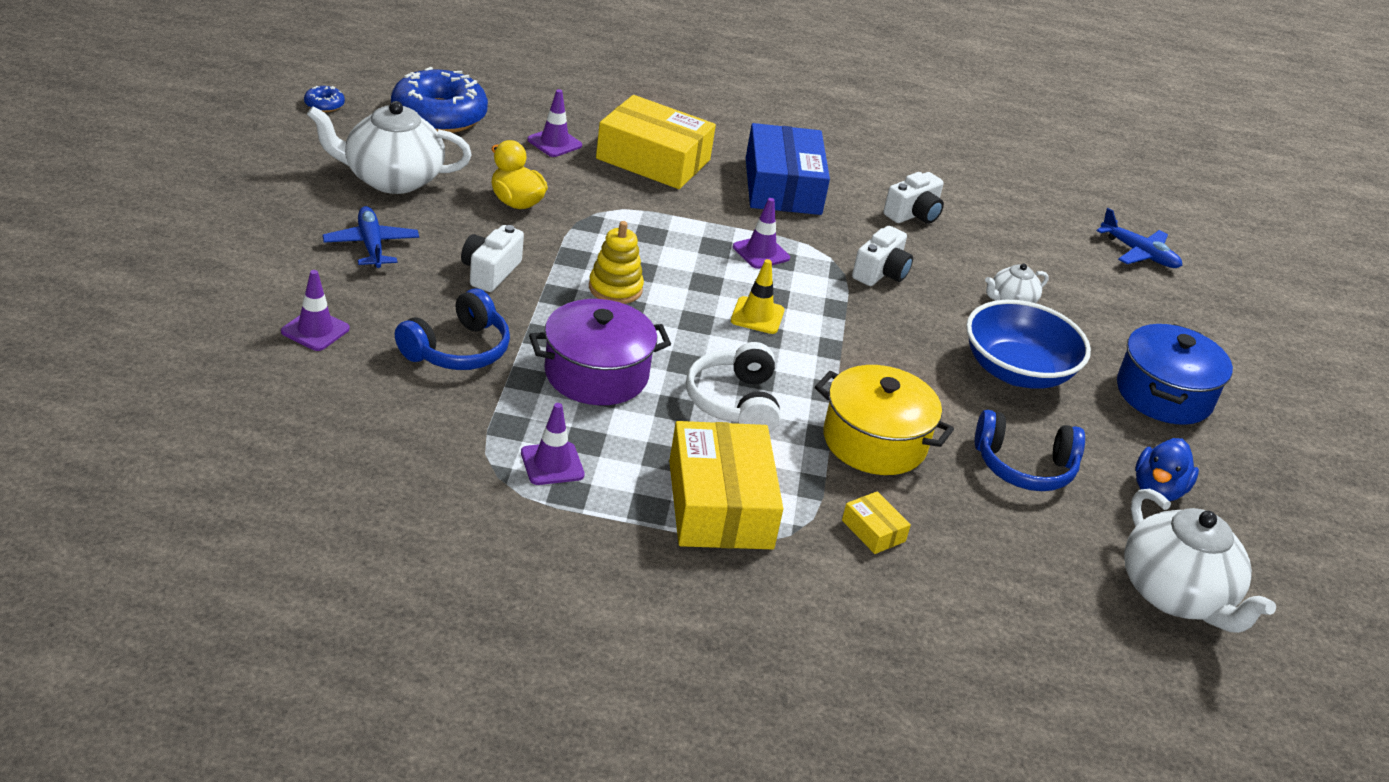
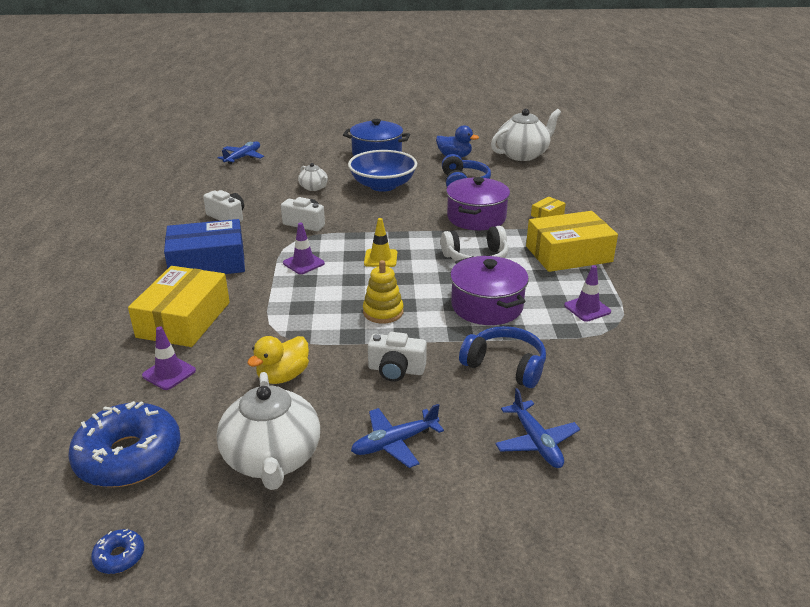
camera: 95 degrees left, 5 degrees down
(315, 330) = (536, 442): purple traffic cone -> blue plane
(874, 441) = (476, 218): yellow pot -> purple pot

